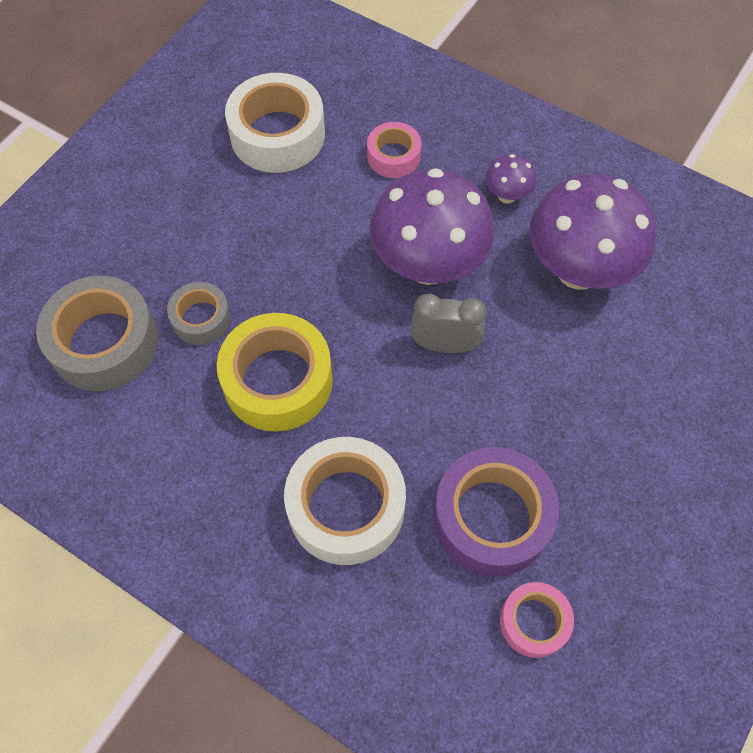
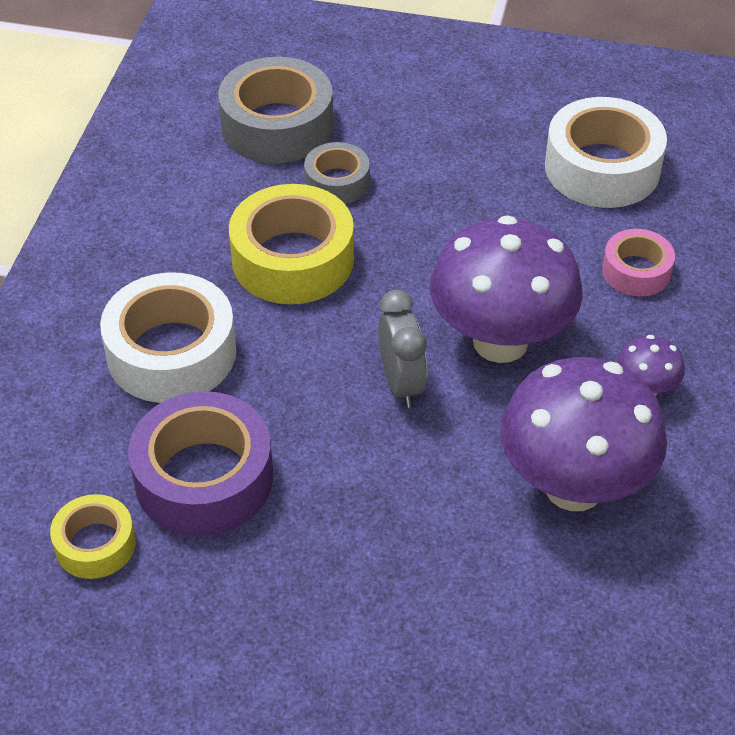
camera: 70 degrees right, 15 degrees down
(534, 622) = (95, 544): pink tape -> yellow tape

